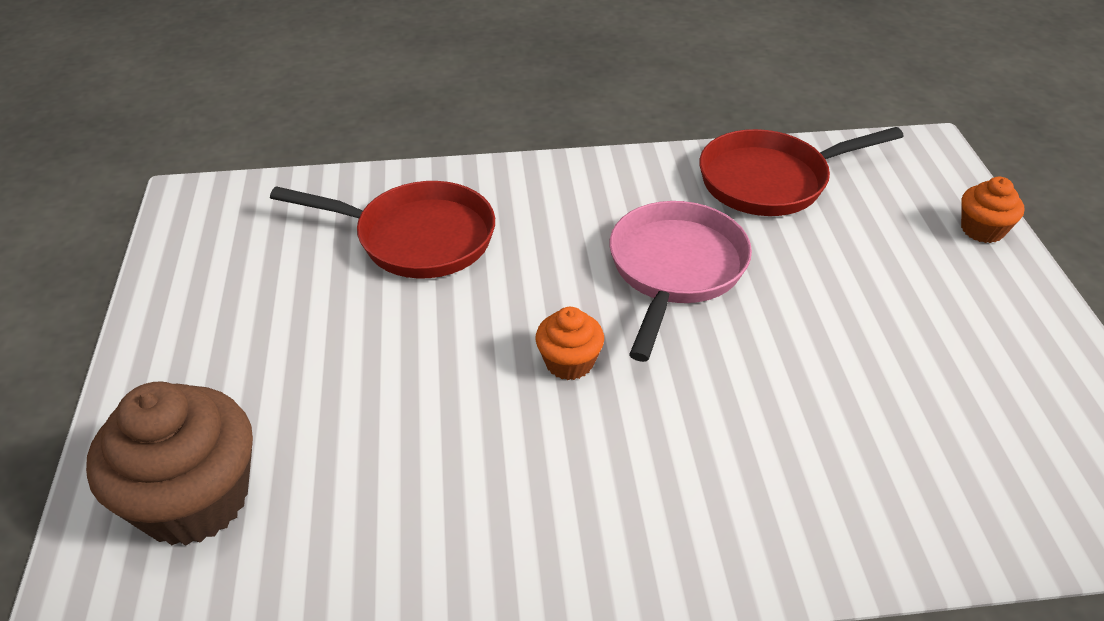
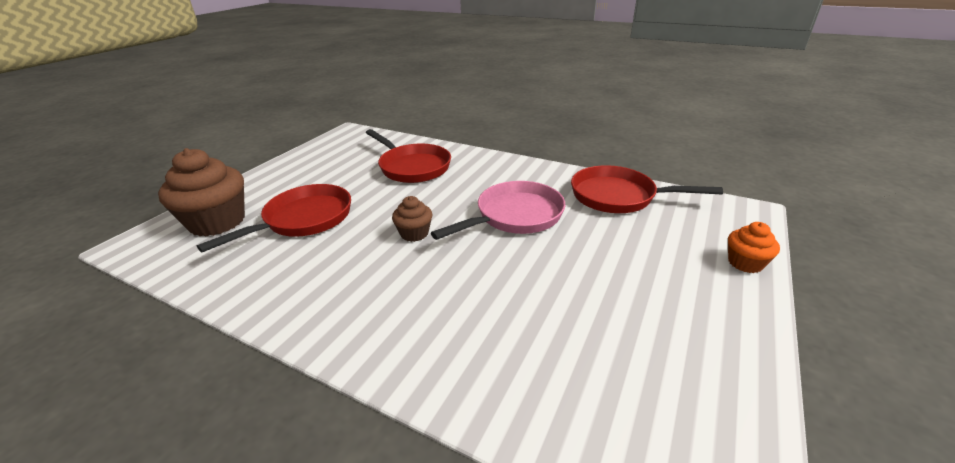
camera: 35 degrees right, 10 degrees down
(358, 420) = (304, 219): none -> red pan
(569, 362) = (414, 233): orange cupcake -> brown cupcake

